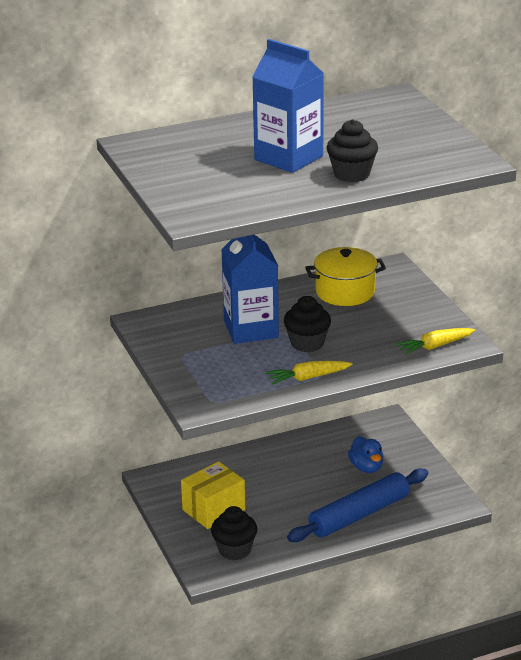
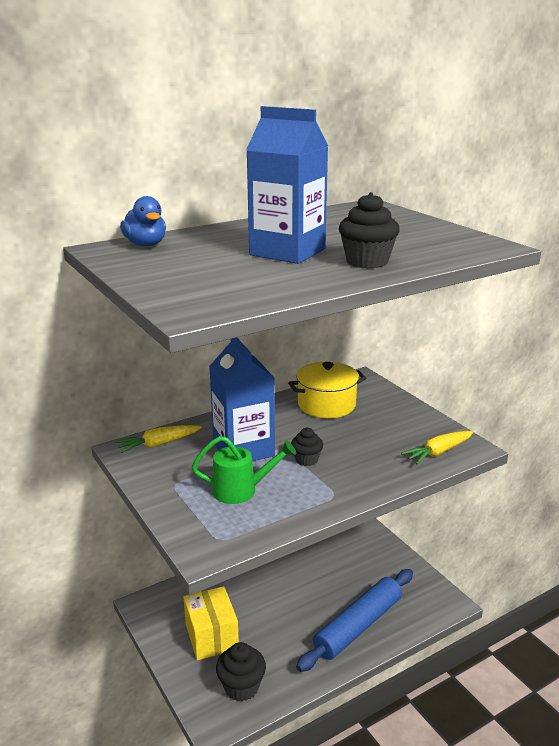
camera: 10 degrees left, 5 degrees down
(213, 510) = (211, 636): yellow box -> yellow box turned 60 degrees counterclockwise
(240, 365) = (241, 490): none -> green watering can
(307, 343) = (306, 460): black cupcake -> black cupcake, size x0.64
(308, 378) = (320, 499): yellow carrot -> yellow carrot (158, 444)
(366, 467) = (349, 570): blue duck -> blue duck (146, 245)

